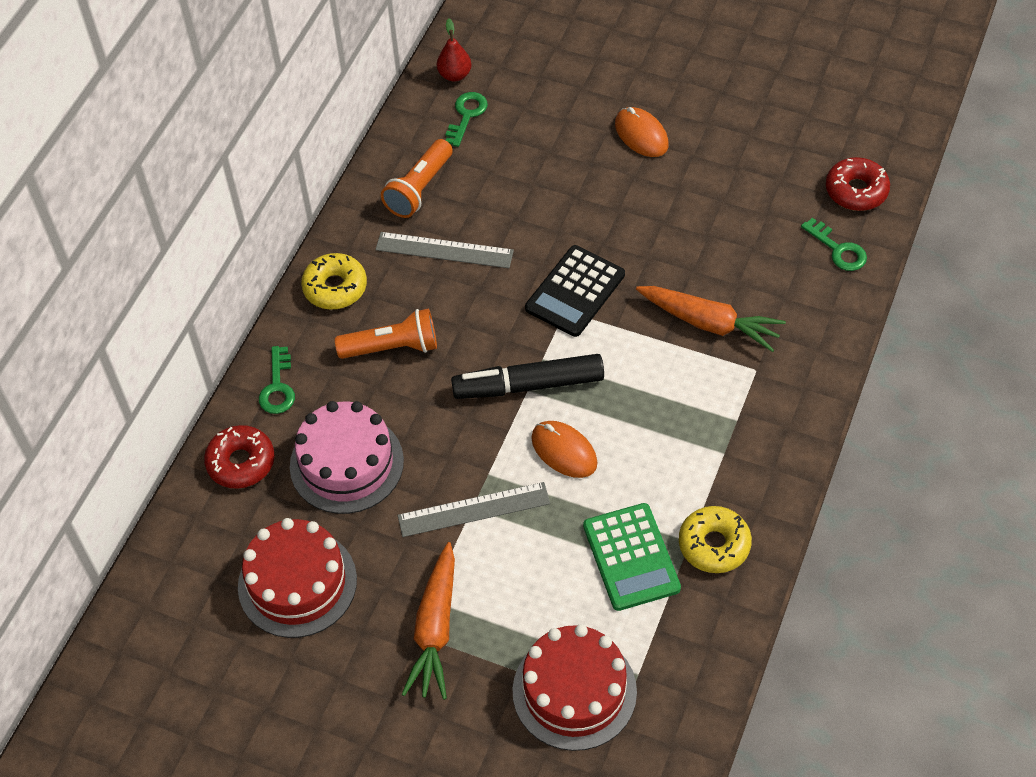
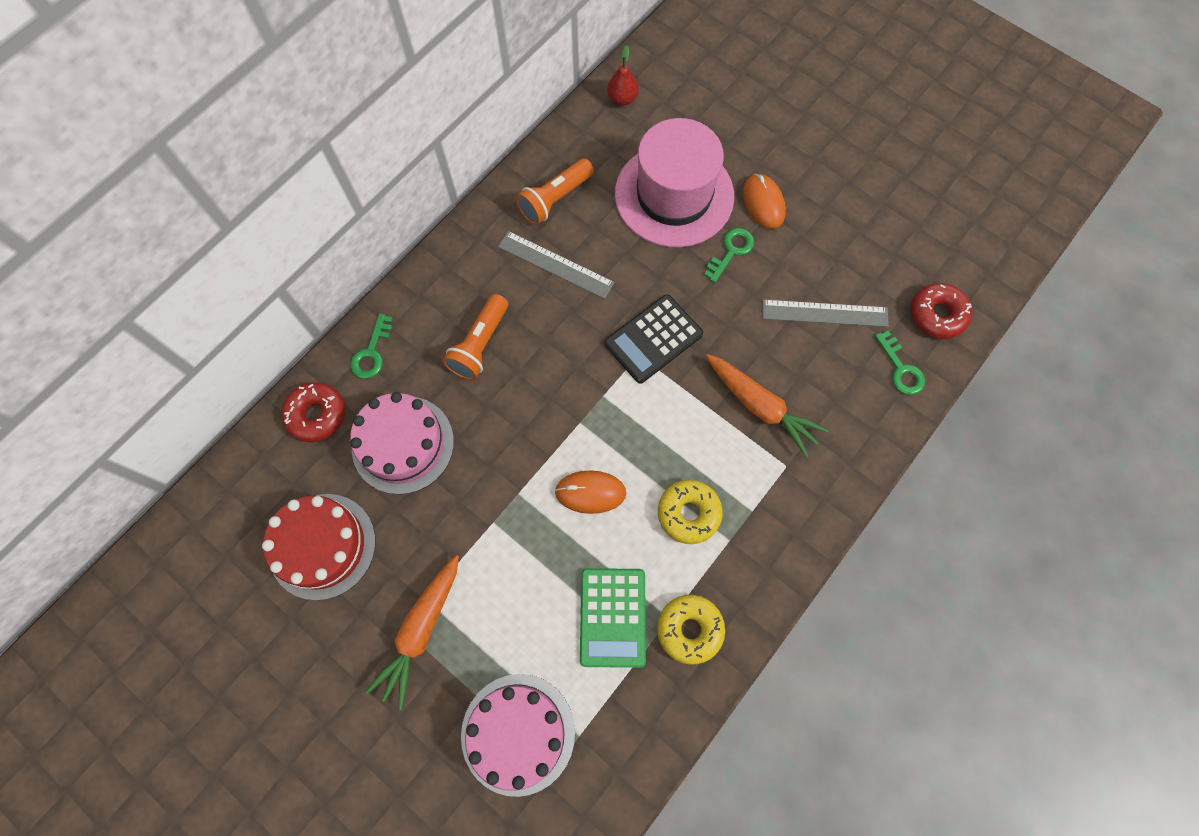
camera: 15 degrees right, 15 degrees up
(335, 287) = (452, 272): yellow donut -> yellow donut (688, 513)
(392, 347) = (479, 345): orange flashlight -> orange flashlight turned 105 degrees clockwise
(466, 115) = (619, 140): green key -> green key (731, 251)
(474, 510) = (493, 524): grey ruler -> grey ruler (824, 313)
(528, 385) = (582, 418): black marker -> none
(545, 152) = (674, 195): none -> pink hat
(564, 451) = (590, 492): orange mouse -> orange mouse turned 60 degrees counterclockwise
(574, 691) = (518, 733): red cake -> pink cake

